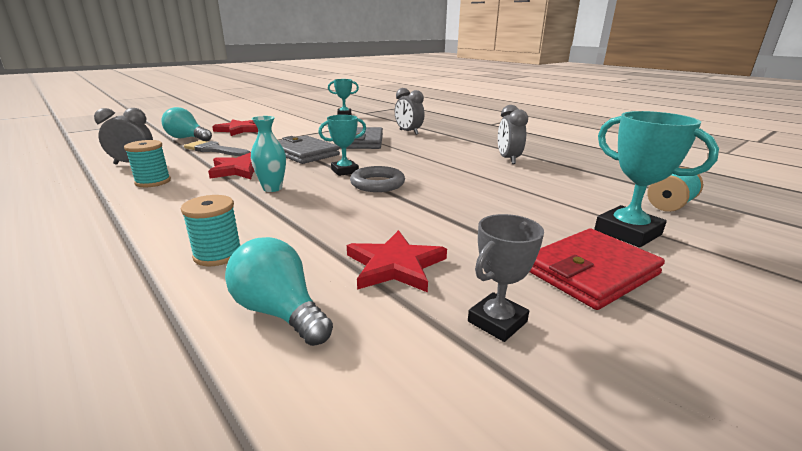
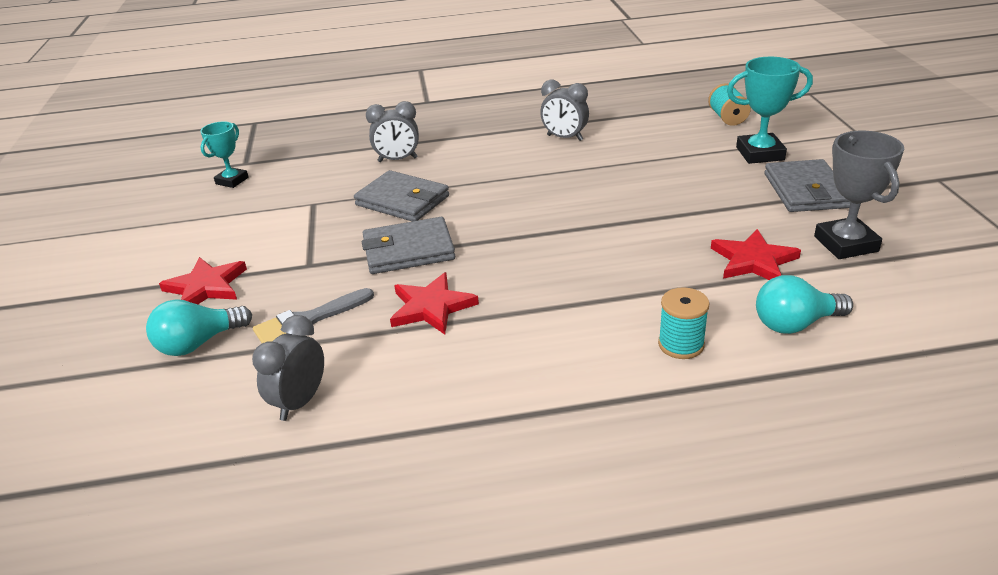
camera: 55 degrees left, 10 degrees up
(153, 182) = (416, 382): turquoise spool -> none
(272, 188) = (526, 293): turquoise vase -> none
(345, 171) = (509, 236): turquoise trophy -> none
(377, 183) = (569, 226): grey ring -> none
(497, 321) = (846, 244): grey trophy -> grey trophy, size x1.54
(591, 272) = (805, 190): red wallet -> grey wallet

